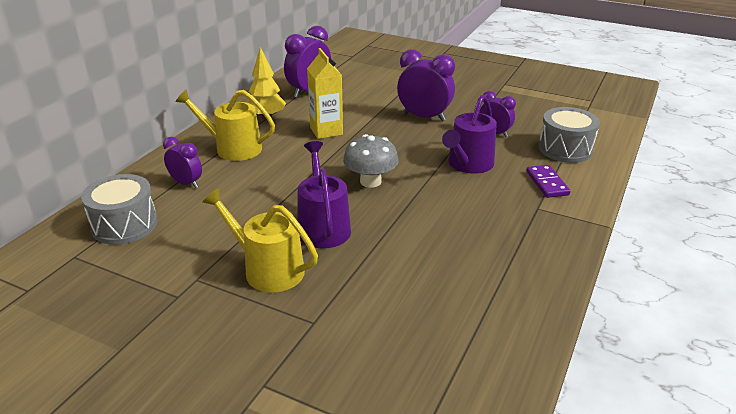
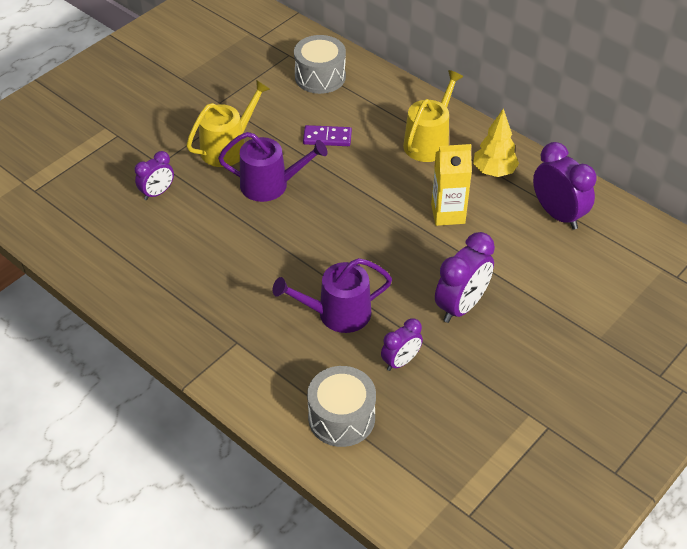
camera: 105 degrees right, 15 degrees up
(186, 183) = (372, 110): purple clock -> purple clock (157, 193)
(370, 181) = (331, 229): grey mushroom -> none
(468, 164) = (337, 314): purple watering can -> purple watering can turned 60 degrees counterclockwise
(547, 183) = (276, 368): purple domino -> purple domino (327, 138)

